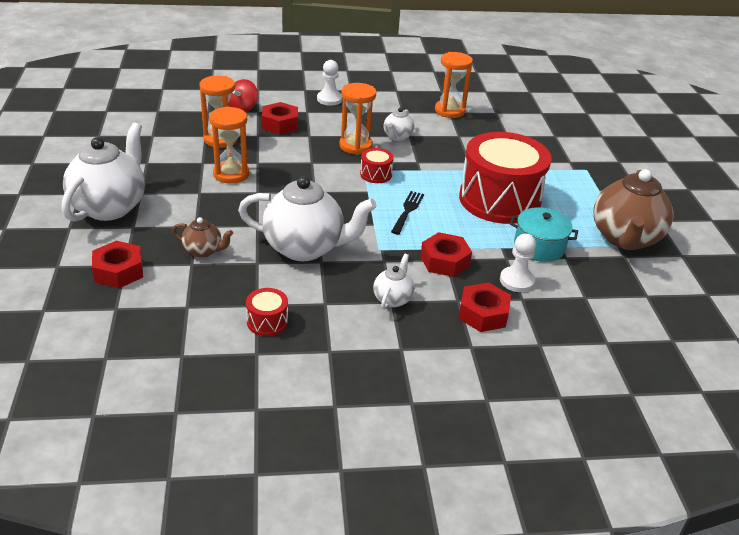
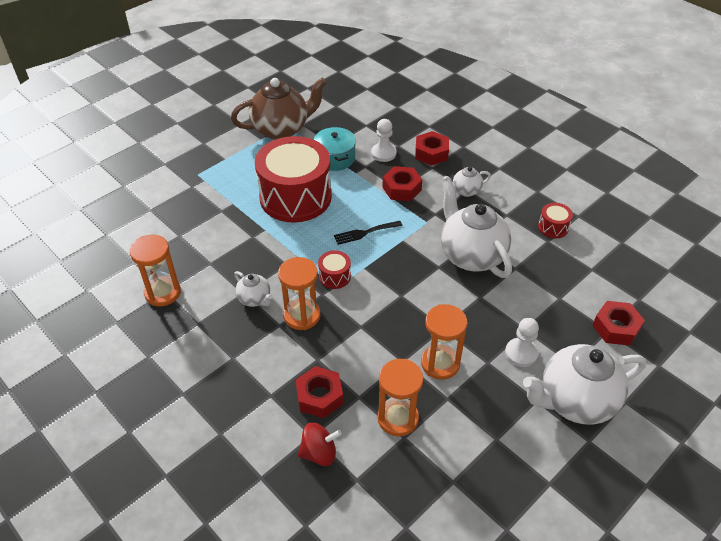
camera: 125 degrees left, 10 degrees up
(203, 251) = (541, 302): brown teapot -> none
(329, 99) = (224, 396): white pawn -> white pawn (521, 353)
(397, 137) = (255, 299): white teapot -> white teapot turned 60 degrees clockwise

